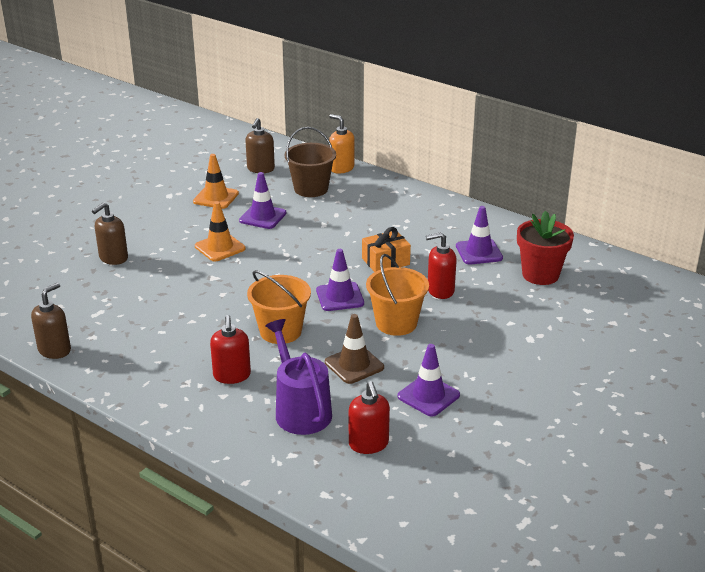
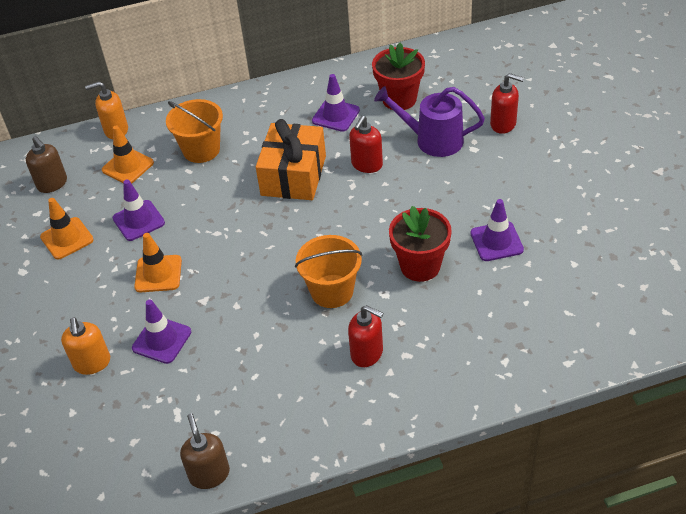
camera: 50 degrees left, 15 degrees up
(113, 258) = (92, 363): brown soap dispenser -> orange soap dispenser
(300, 410) = (452, 329): purple watering can -> purple watering can (433, 140)
(311, 189) = (128, 166): brown bucket -> orange traffic cone
(340, 297) = (317, 229): purple traffic cone -> purple traffic cone (162, 340)
(354, 365) = (420, 266): brown traffic cone -> red flower pot
(368, 444) = (528, 306): red soap dispenser -> red soap dispenser (503, 124)
(385, 261) = (293, 175): orange gift -> orange gift, size x1.66
(396, 323) = (387, 213): orange bucket -> orange bucket (201, 150)

